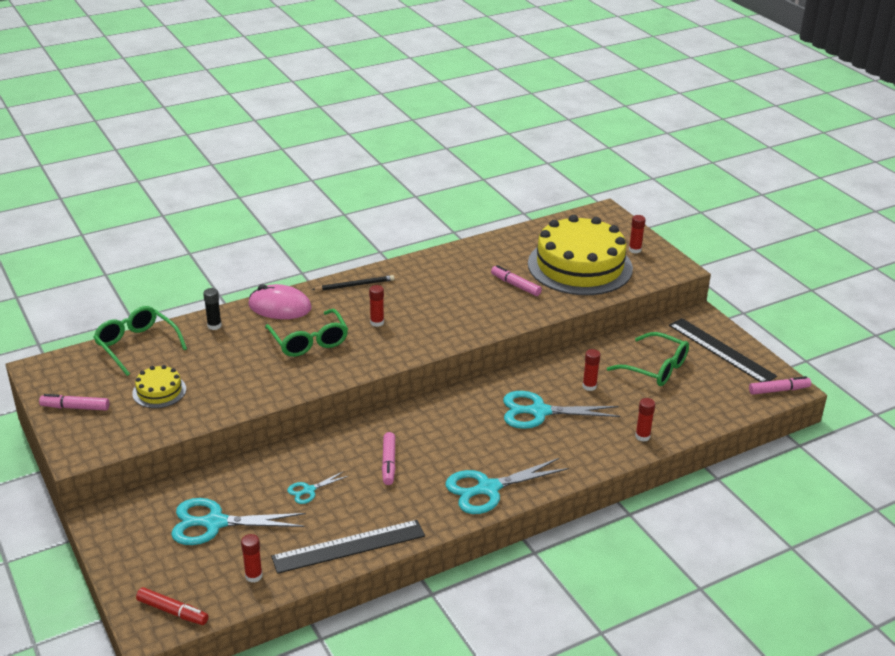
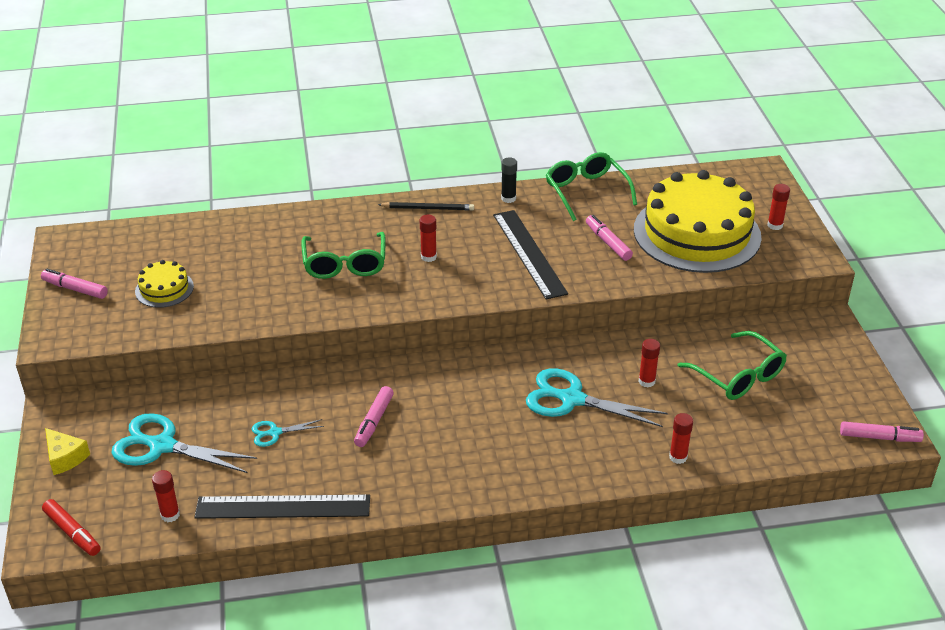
camera: 20 degrees right, 5 degrees up
(130, 552) = (65, 457): none -> yellow cheese
(136, 345) = (169, 233): green glasses -> green glasses (586, 191)
(214, 326) = (257, 227): black glue stick -> black glue stick (508, 198)
(280, 307) = (335, 218): pink mouse -> none
(488, 488) = (466, 477): turquoise scissors -> none
(721, 350) = (832, 371): black ruler -> black ruler (529, 253)

